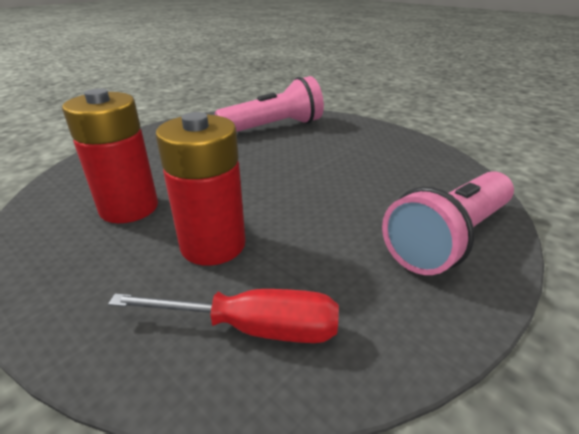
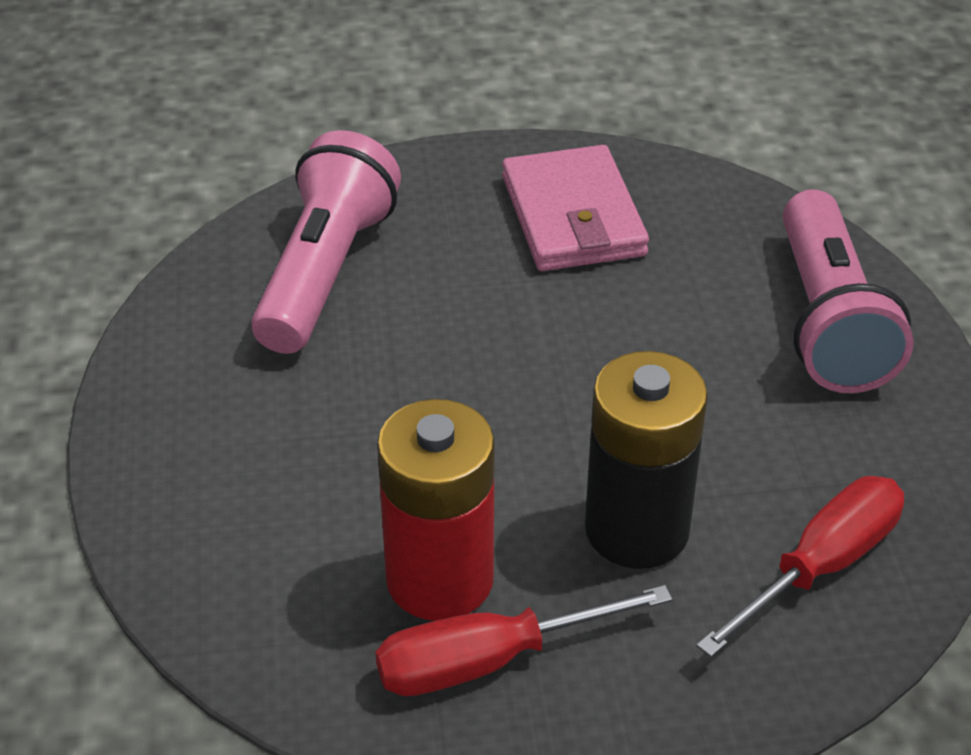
camera: 50 degrees left, 10 degrees up
(82, 240) = (488, 661): none -> red screwdriver
(213, 245) = (637, 529): red battery -> black battery
(383, 152) = (573, 216): none -> pink wallet

